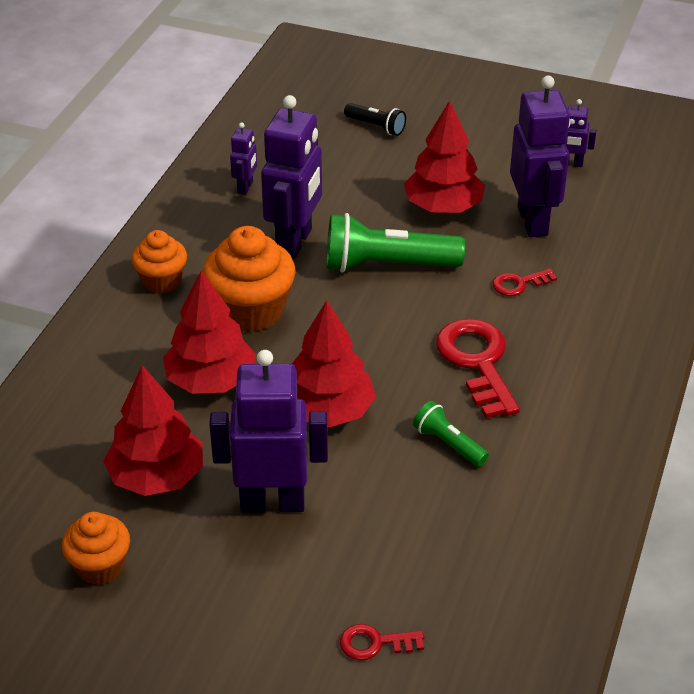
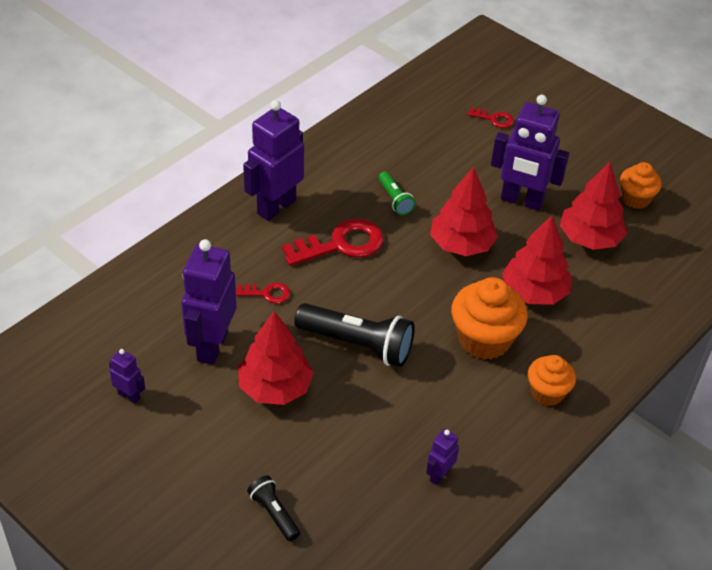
camera: 160 degrees left, 5 degrees up
(295, 242) = (421, 394): purple robot -> purple robot (276, 207)
(386, 265) = (358, 345): green flashlight -> black flashlight
(477, 362) = (341, 244): red key -> red key turned 120 degrees counterclockwise

